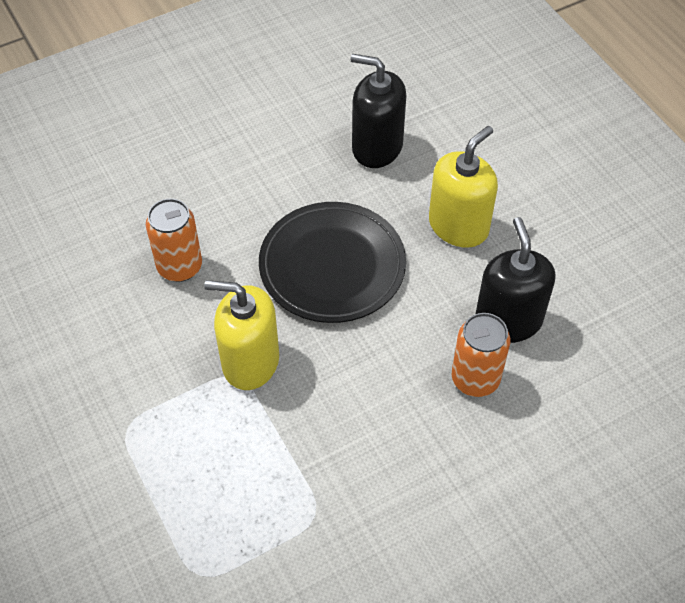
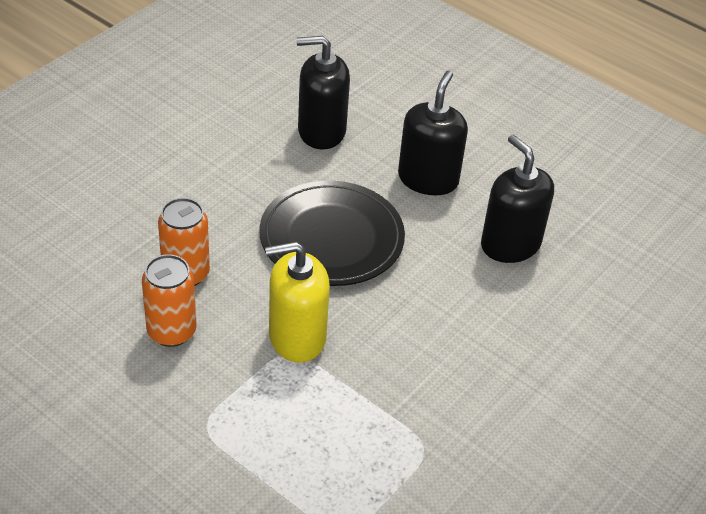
camera: 25 degrees left, 10 degrees down
(458, 226) = (428, 179): yellow soap dispenser -> black soap dispenser
(475, 379) = (506, 298): orange can -> orange can (171, 331)

